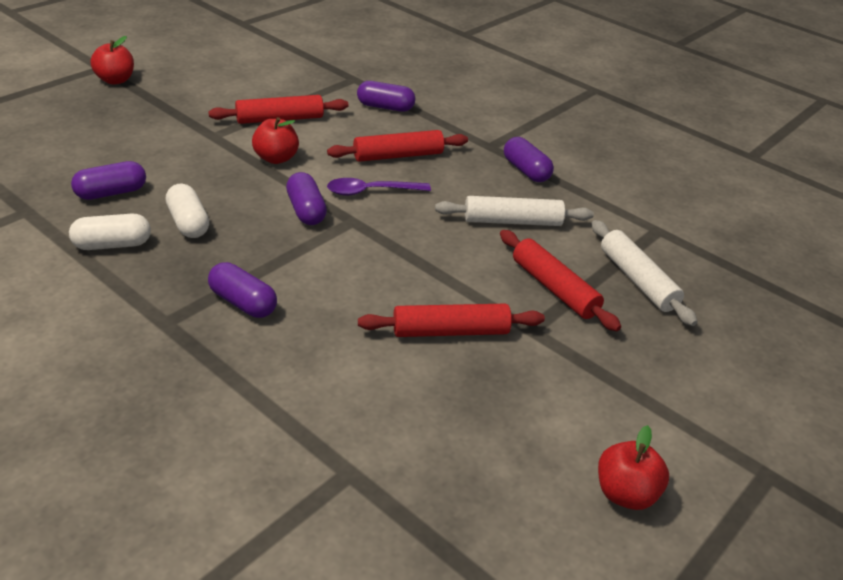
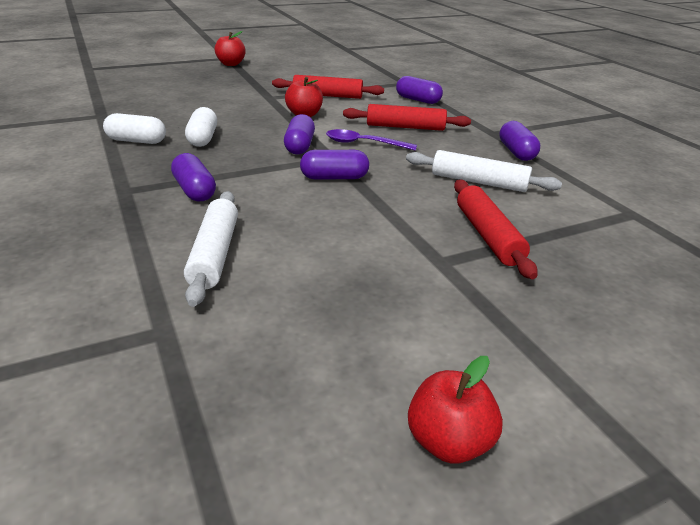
camera: 25 degrees right, 5 degrees down
(111, 193) = (167, 115): purple capsule -> purple capsule (334, 178)
(450, 331) = (357, 246): red rolling pin -> none
(637, 280) = (586, 247): white rolling pin -> white rolling pin (214, 254)

